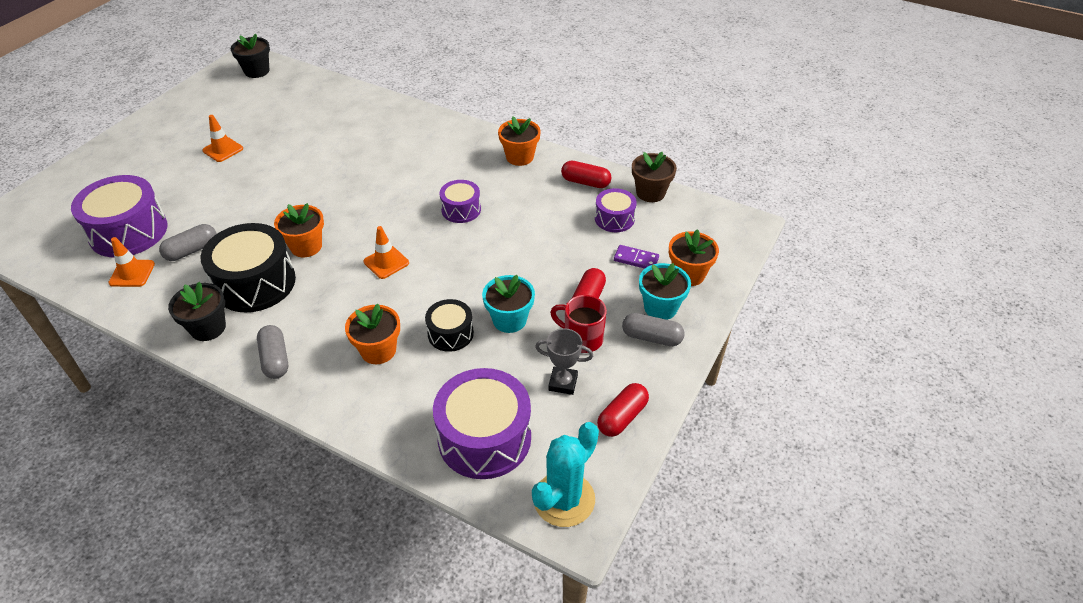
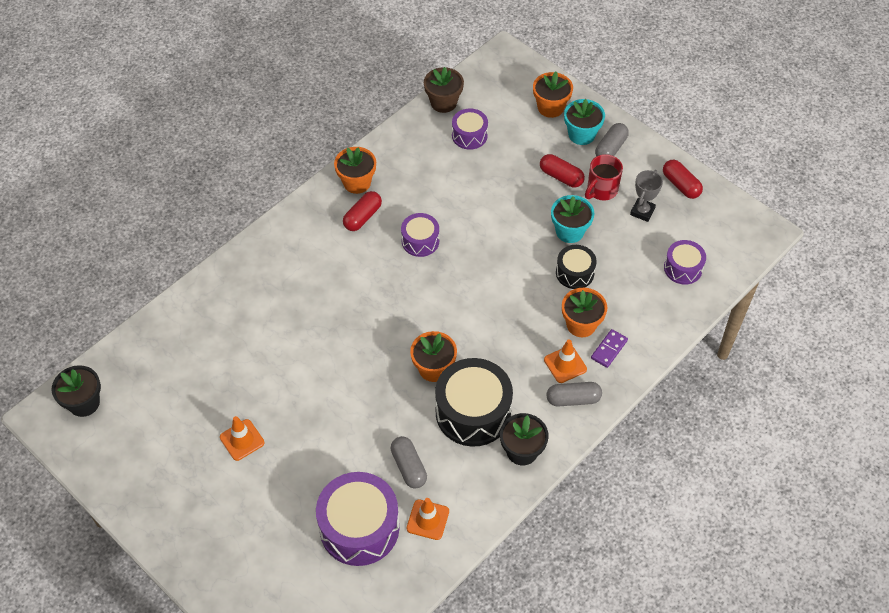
camera: 75 degrees left, 10 degrees up
(386, 262) = (475, 307): orange traffic cone -> orange traffic cone (565, 364)
(484, 438) = (683, 268): purple drum -> purple drum, size x0.55
(564, 499) = (742, 233): turquoise cactus -> none
(585, 182) = (413, 143): red capsule -> red capsule (363, 217)
(636, 259) = (523, 135): purple domino -> purple domino (609, 349)

